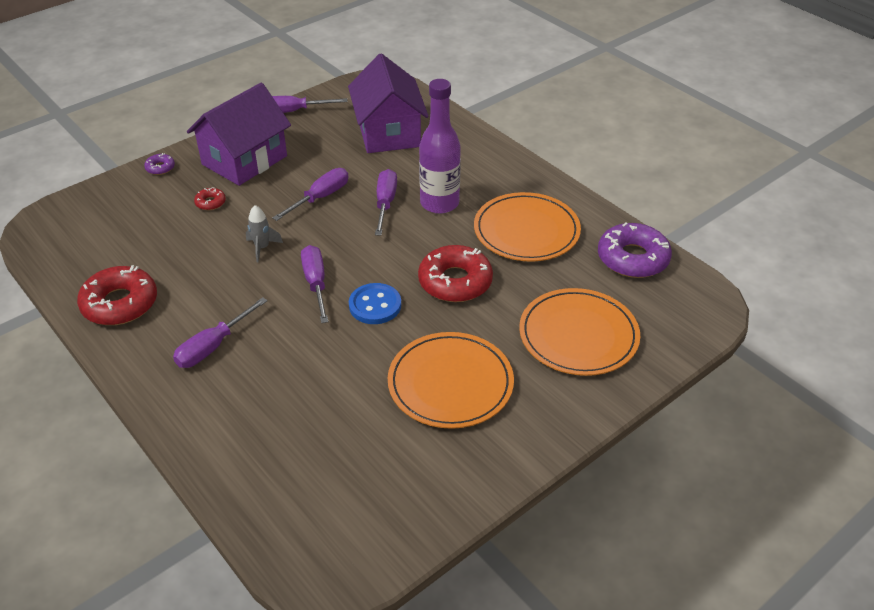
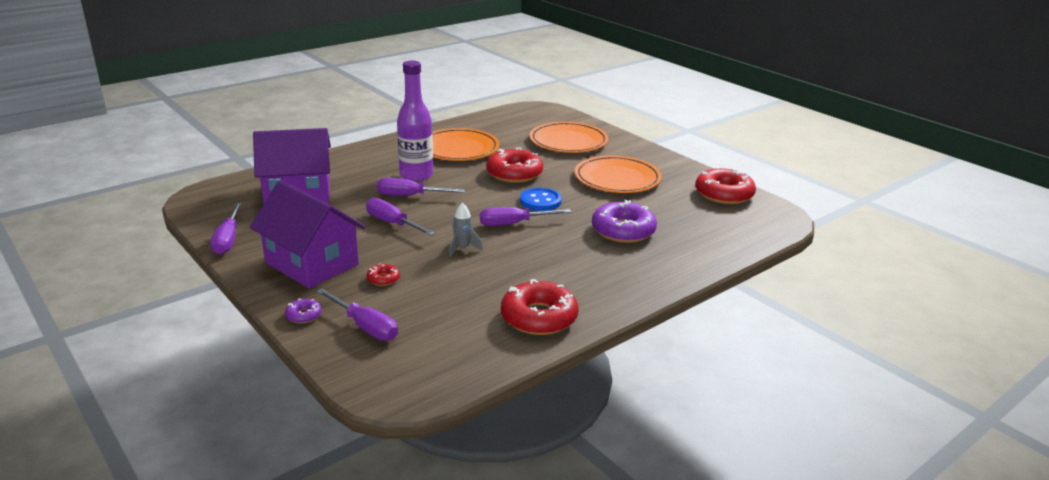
camera: 90 degrees left, 15 degrees down
(213, 346) = (592, 265): purple screwdriver -> purple screwdriver (365, 327)
(405, 508) = (724, 194): none -> red donut
(632, 258) = (494, 122): purple donut -> purple donut (623, 230)

